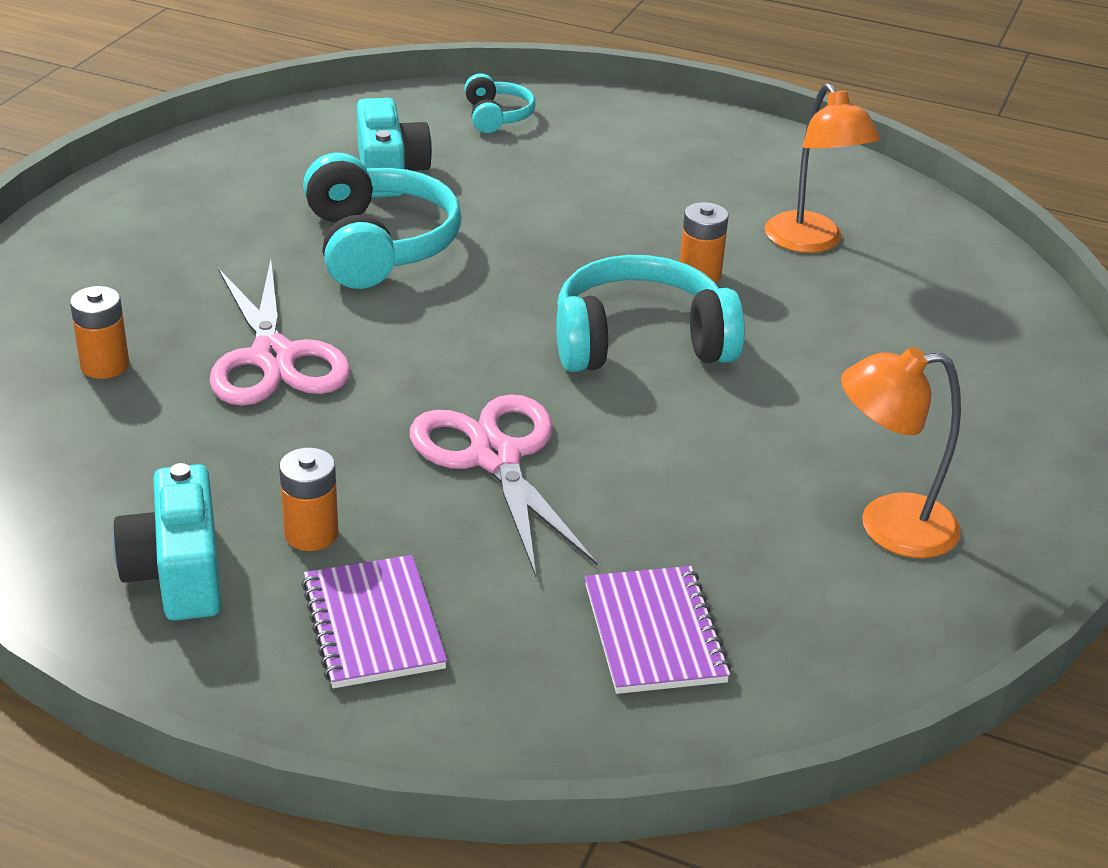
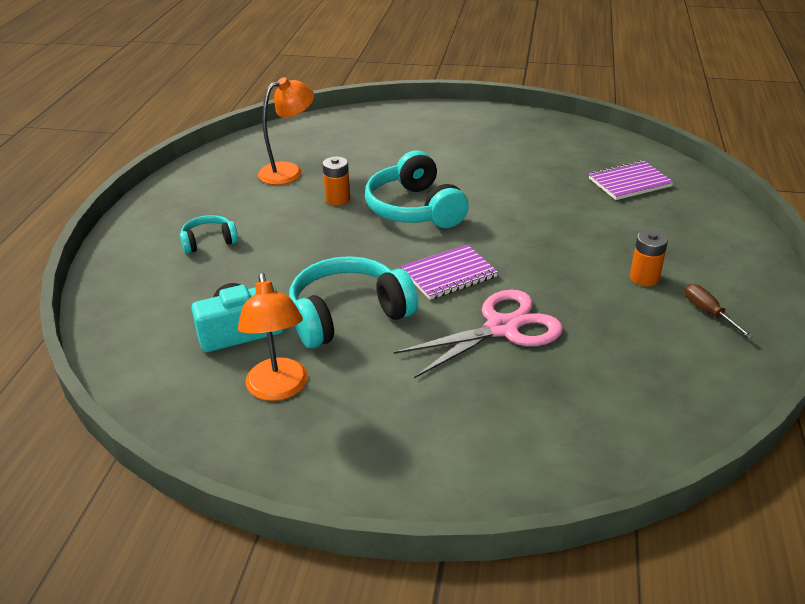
camera: 100 degrees left, 0 degrees up
(105, 365) = (555, 399): orange battery -> none
(178, 572) = (708, 312): turquoise camera -> brown screwdriver
(373, 625) = (688, 248): purple notebook -> purple notebook (449, 274)
(495, 457) = (543, 236): pink scissors -> none
(497, 116) = (138, 298): turquoise headphones -> turquoise headphones (209, 241)
(888, 526) = (521, 141): orange lamp -> orange lamp (279, 389)

